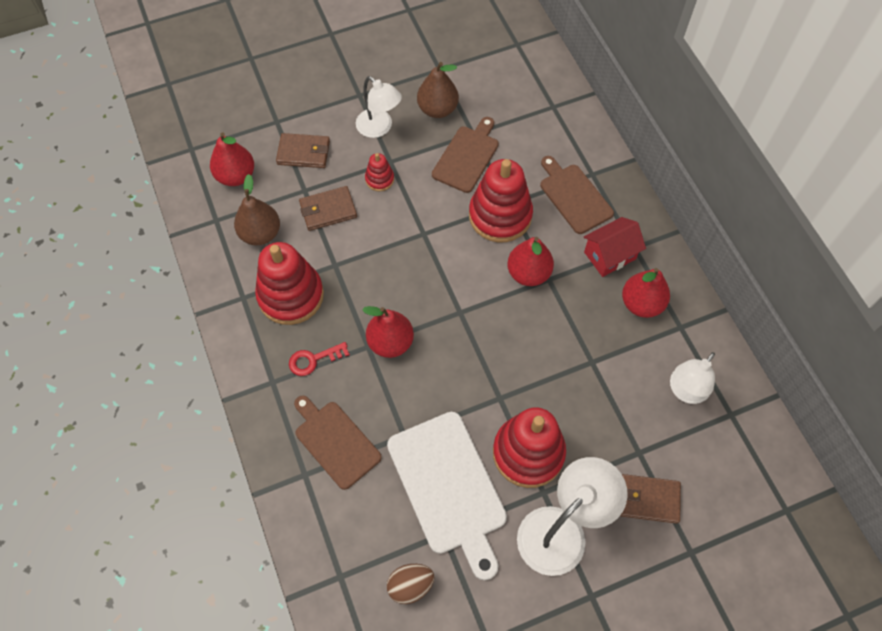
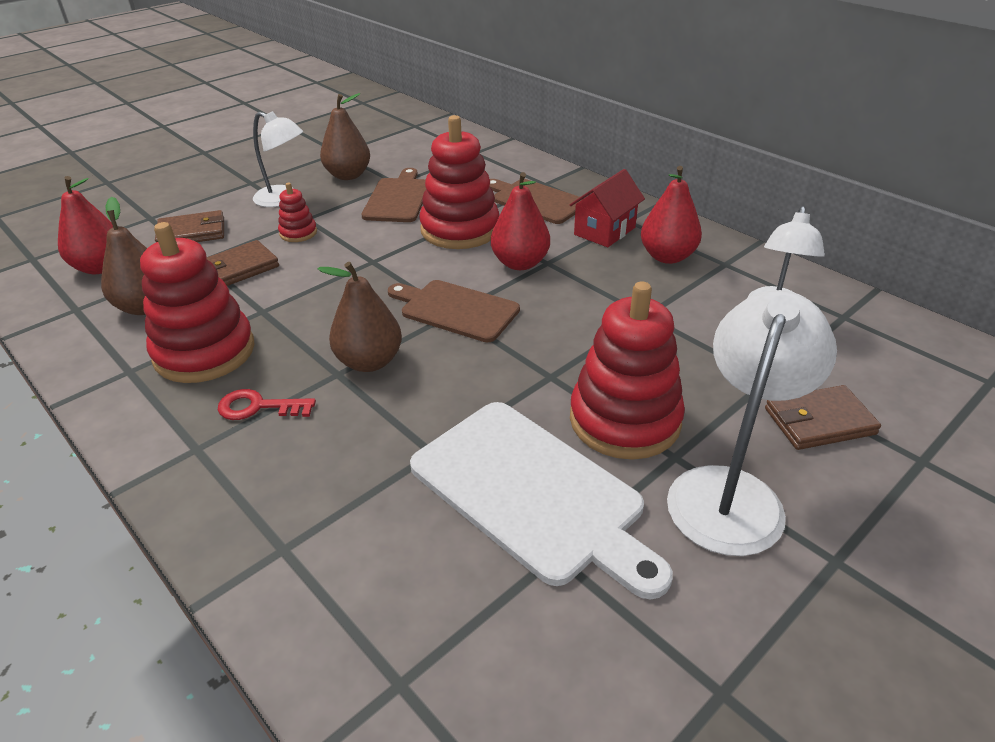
camera: 20 degrees left, 25 degrees down
(314, 360) = (258, 407): red key -> red key turned 45 degrees clockwise
(335, 442) = (324, 491): brown cutting board -> brown cutting board (456, 310)
(390, 342) = (369, 362): red pear -> brown pear
(410, 585) = (537, 651): brown egg -> none

